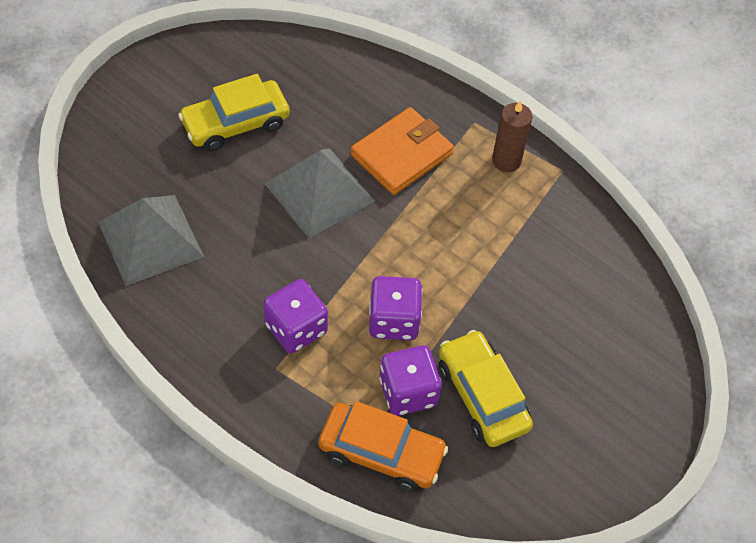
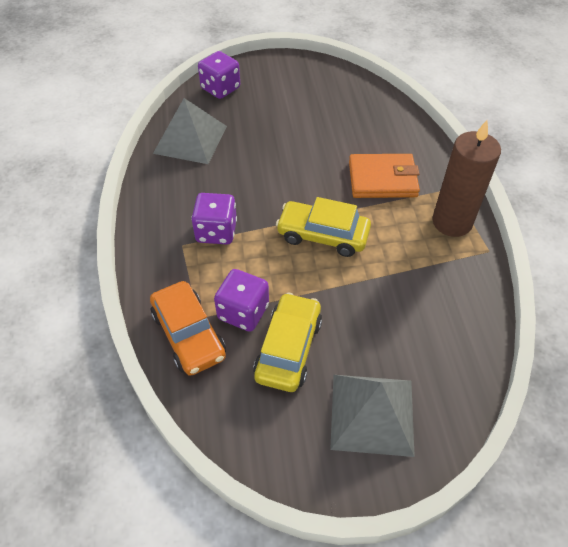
camera: 45 degrees right, 5 degrees down
(235, 123) = (298, 111): yellow car -> yellow car (323, 235)
(319, 192) = (309, 170): grey pyramid -> grey pyramid (372, 414)
(393, 320) = (278, 265): purple dice -> purple dice (220, 88)
(506, 161) = (452, 222): brown candle -> brown candle, size x1.62

